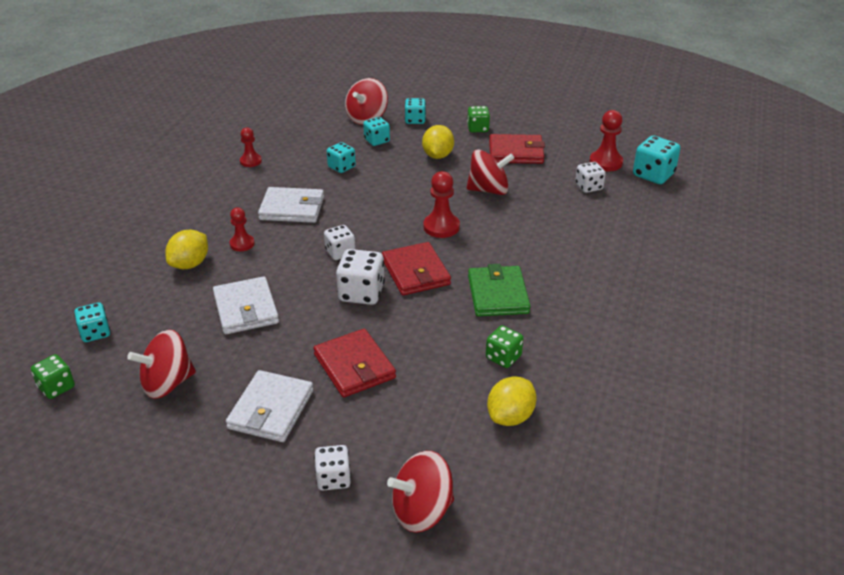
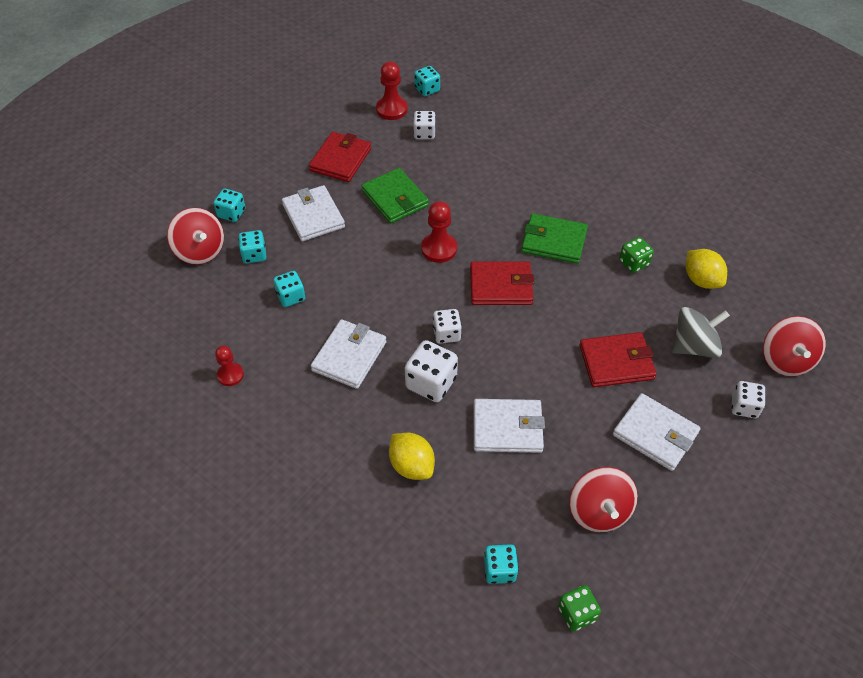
camera: 70 degrees left, 15 degrees up
(242, 244) = (395, 412): red pawn -> none
(361, 293) = (517, 333): white dice -> white dice (431, 383)
(404, 424) = (694, 346): none -> grey spinning top
(437, 156) = (313, 216): yellow lemon -> white wallet
(478, 128) = (279, 172): green dice -> none
(488, 190) = (395, 198): red spinning top -> green wallet
(653, 175) = (427, 89): turquoise dice -> turquoise dice, size x0.64

